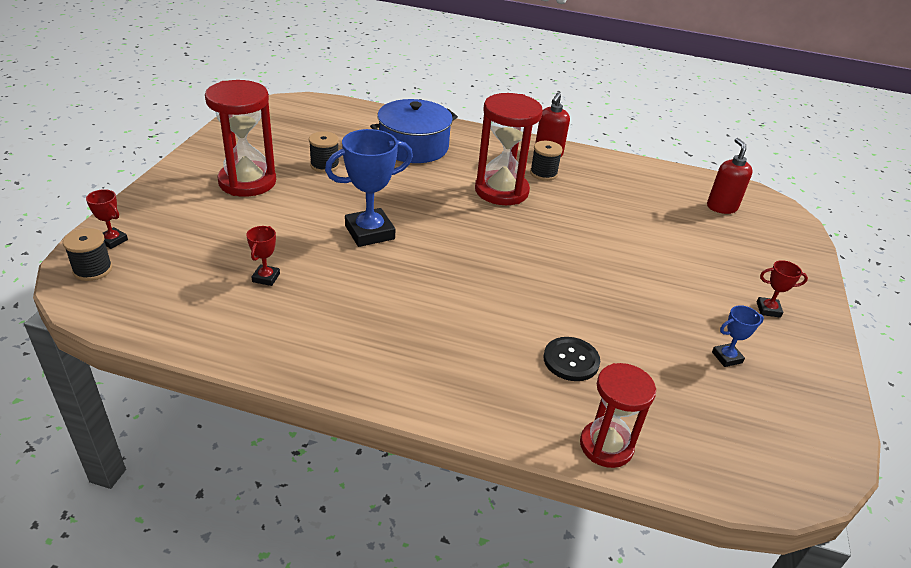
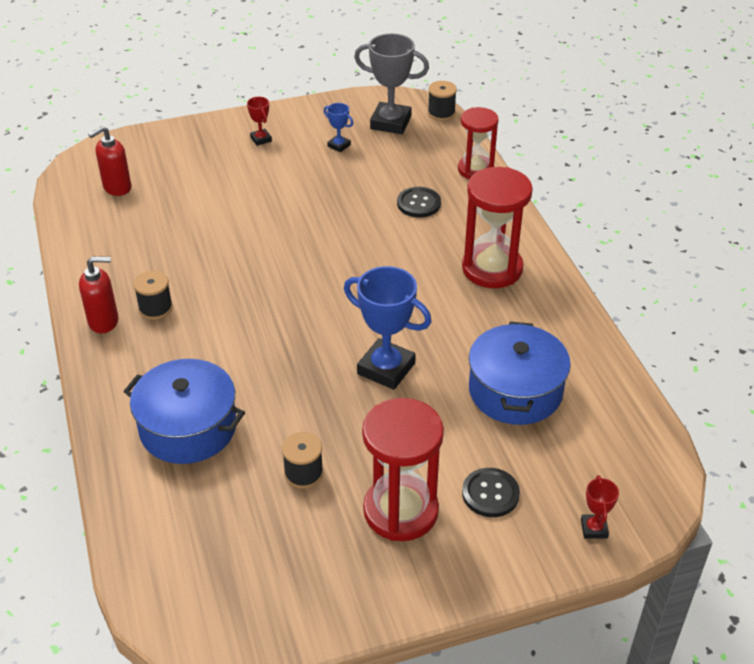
camera: 120 degrees left, 5 degrees up
(93, 270) = (637, 505): black spool -> black spool (441, 113)
(205, 217) = (490, 494): none -> black button
(266, 278) = (515, 391): red trophy -> blue pot
(501, 191) = (222, 321): red hourglass -> red hourglass (492, 269)
(762, 426) = (390, 122): none -> grey trophy

